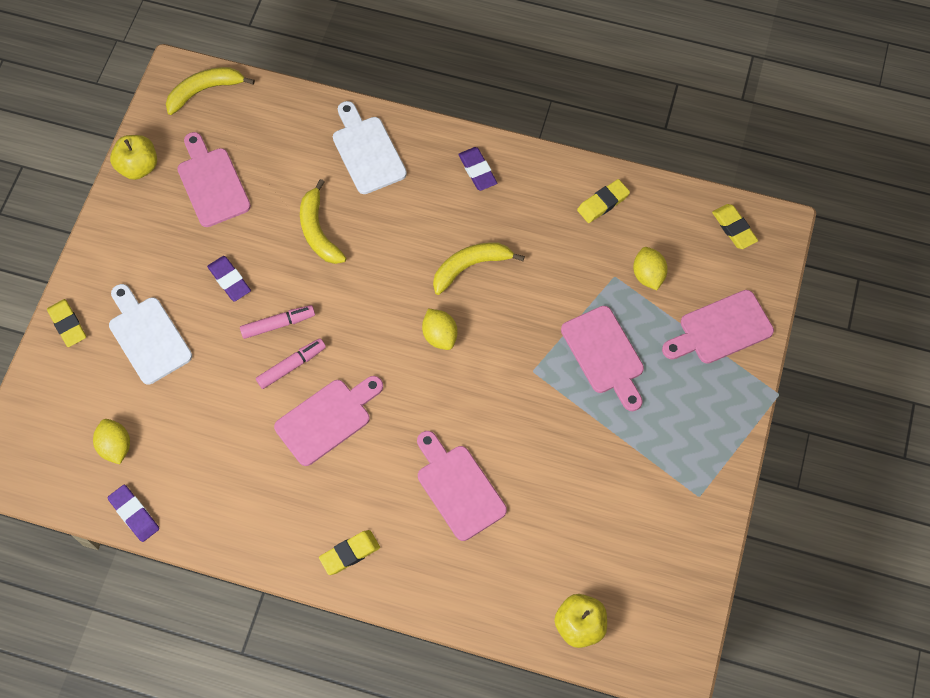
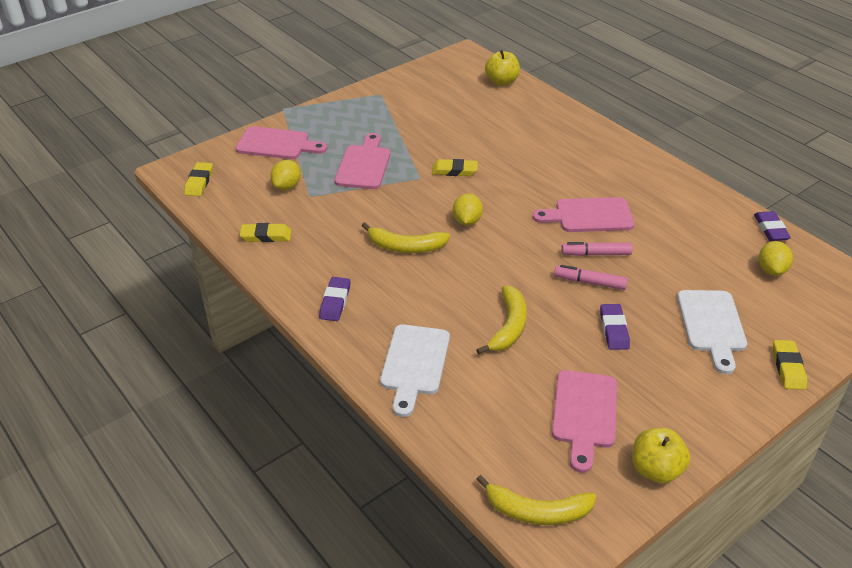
camera: 145 degrees left, 25 degrees down
(350, 553) = (619, 154): yellow eraser -> yellow eraser (454, 171)
(458, 488) = (523, 151): pink cutting board -> none

